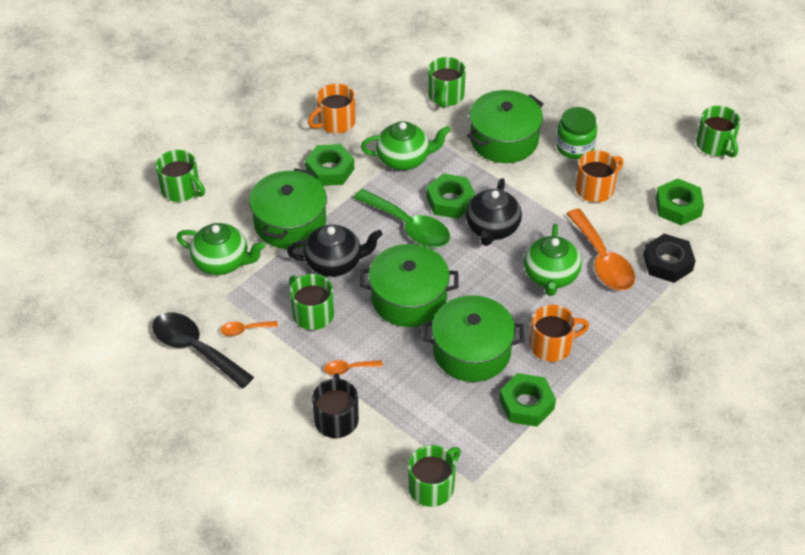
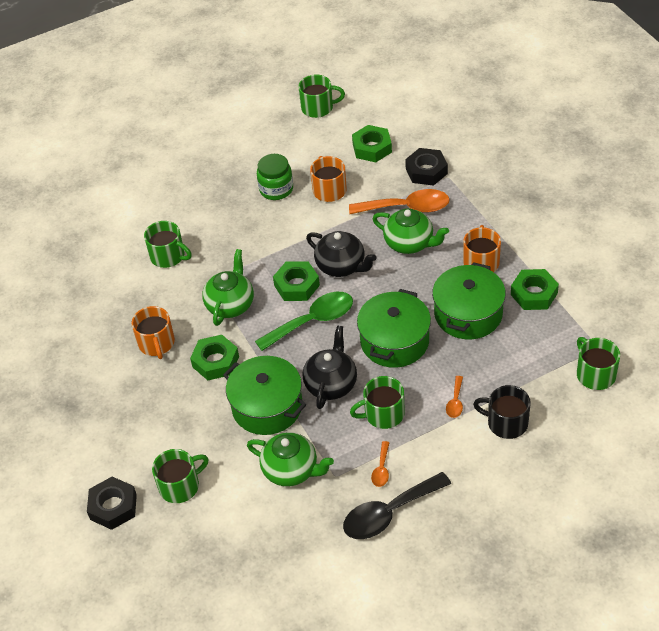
camera: 65 degrees left, 0 degrees up
(146, 153) = (113, 507): none -> black nut
(222, 262) = (291, 470): green teapot -> green teapot turned 75 degrees clockwise
(504, 140) = (244, 231): green pot -> none

